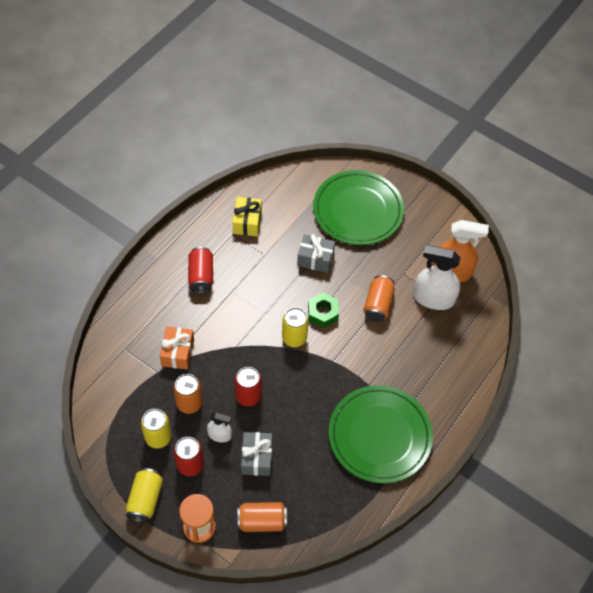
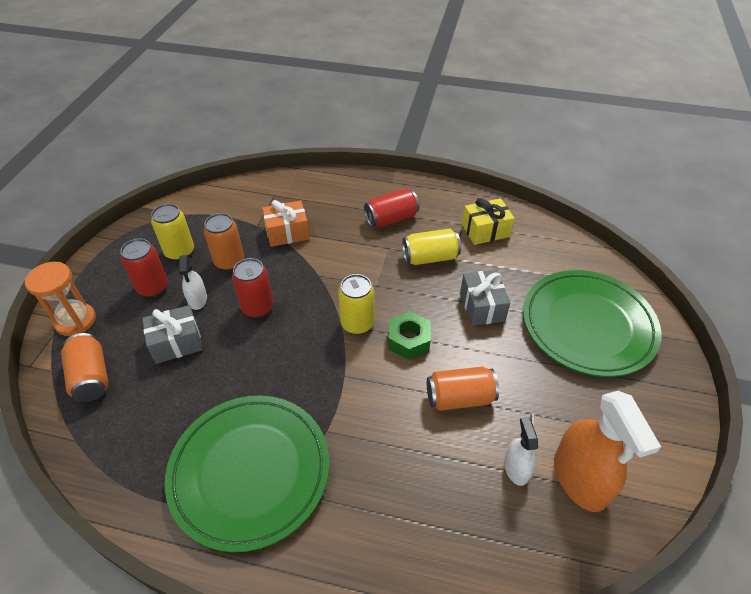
camera: 70 degrees right, 10 degrees down
(145, 499) = (103, 267): yellow can -> yellow can (430, 257)
(433, 298) = (516, 468): white spray bottle -> white spray bottle, size x0.52

